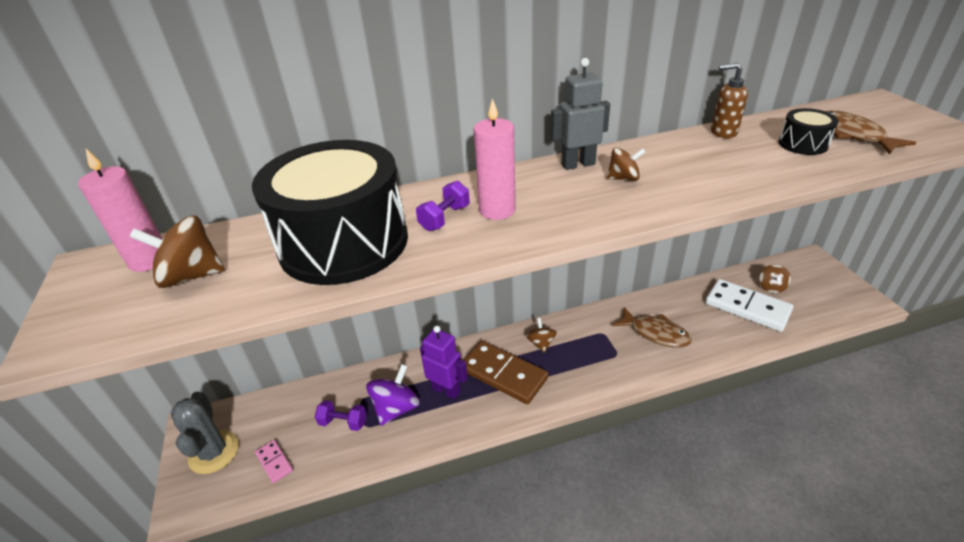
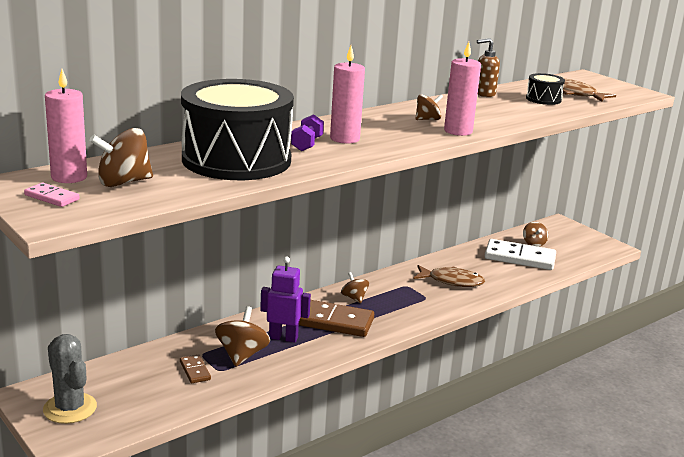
camera: 25 degrees left, 15 degrees down
(274, 462) = (143, 405): pink domino -> pink domino (51, 197)
(343, 422) = (195, 371): purple dumbbell -> brown domino
(396, 408) = (242, 355): purple spinning top -> brown spinning top
(578, 164) = (386, 113): grey robot -> none
(652, 203) = (458, 131): none -> pink candle

